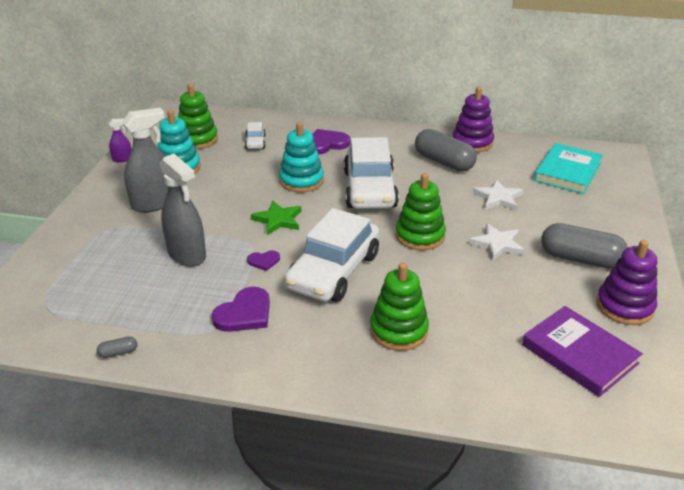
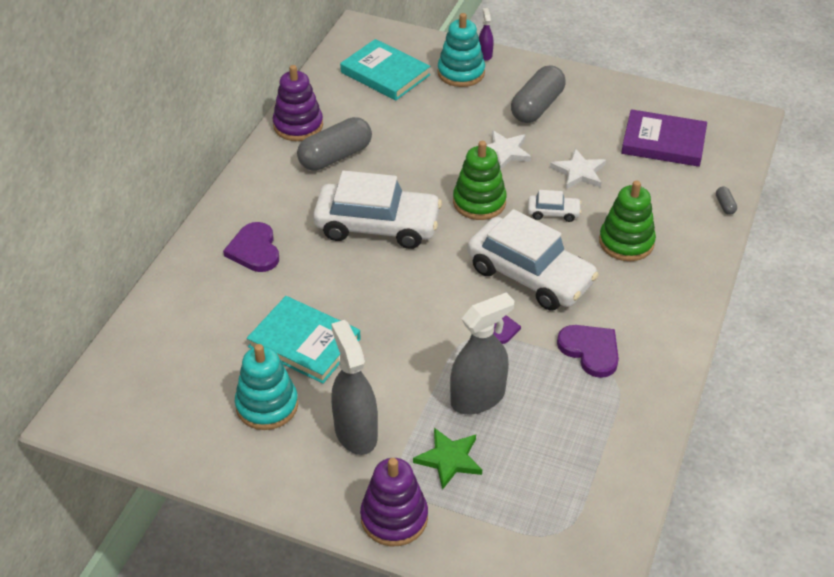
camera: 80 degrees left, 10 degrees up
(118, 353) = (643, 456): grey capsule -> grey capsule (725, 205)
(122, 159) = (218, 473): purple spray bottle -> purple spray bottle (485, 54)
(197, 139) = (189, 383): green stacking toy -> none
(237, 174) = (304, 343): none -> turquoise book
(255, 142) = (223, 319): white car -> white car (553, 212)
(278, 220) = (423, 311): green star -> green star (449, 459)
(301, 181) = (340, 282): turquoise stacking toy -> turquoise stacking toy (461, 73)
(498, 198) = (422, 133): white star -> white star (579, 172)
(579, 354) = (663, 142): purple book -> purple book turned 45 degrees clockwise
(624, 306) = (607, 101): purple stacking toy -> purple stacking toy (394, 518)

